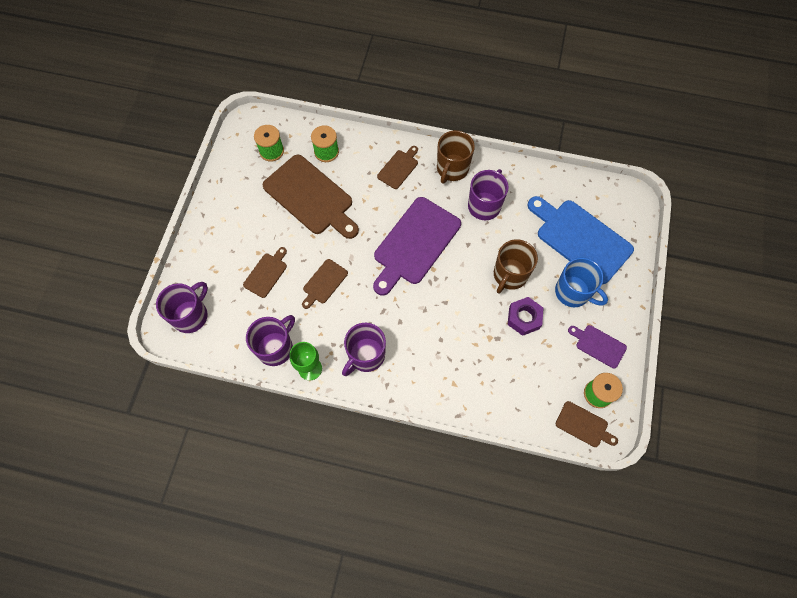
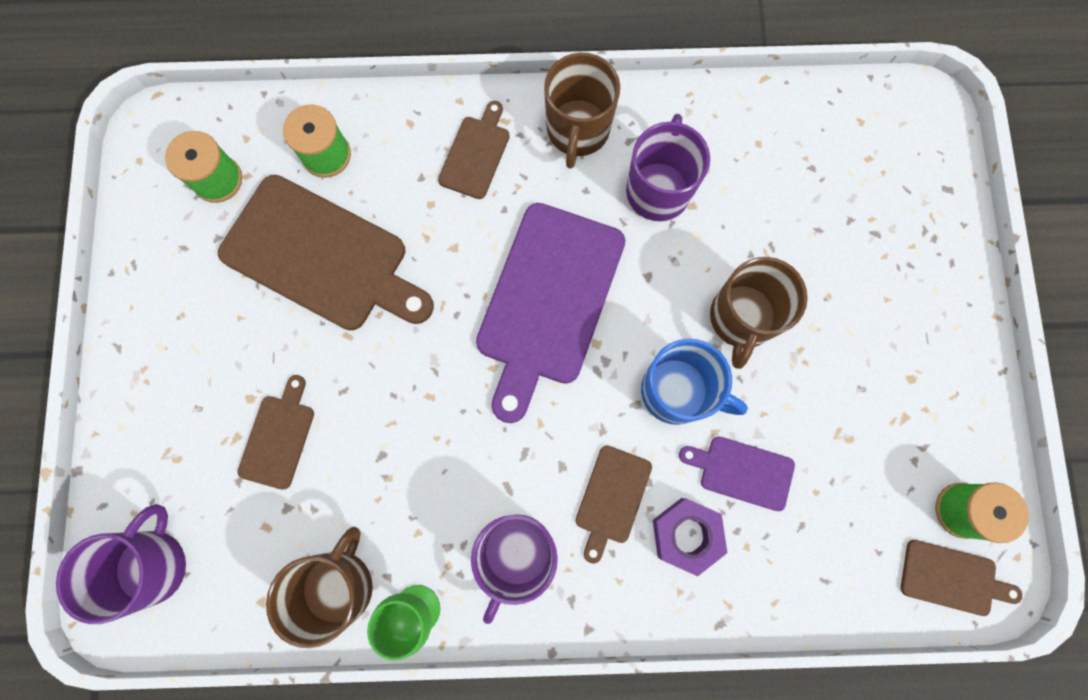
camera: 15 degrees left, 10 degrees up
(275, 348) = (338, 585): purple mug -> brown mug
(324, 283) = (396, 427): brown cutting board -> brown cutting board (612, 498)
(524, 318) = (790, 397): purple nut -> purple nut (686, 535)
(573, 292) = (866, 322): blue mug -> blue mug (677, 391)
(580, 239) = (852, 212): blue cutting board -> none
(598, 345) = (938, 414): purple cutting board -> purple cutting board (742, 472)

